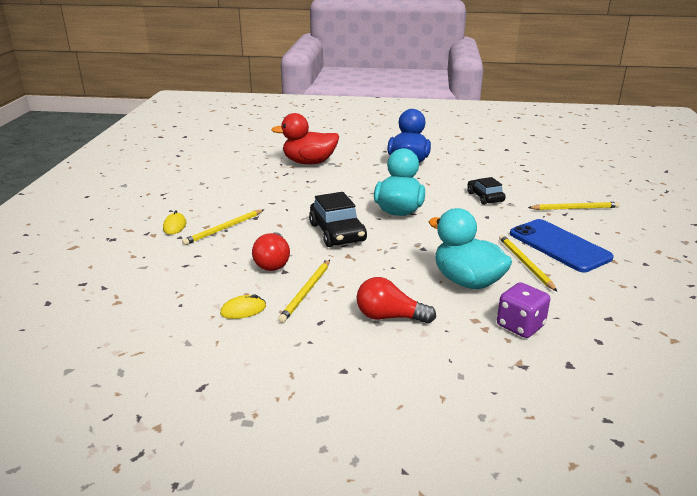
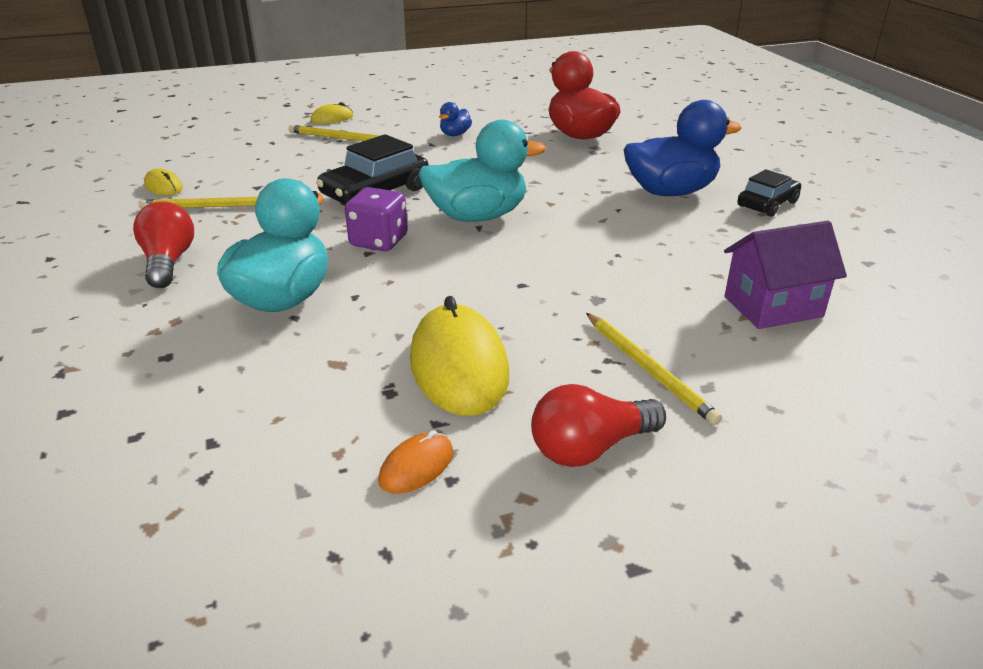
camera: 65 degrees right, 5 degrees up
(264, 193) = (455, 134): none -> blue duck
(273, 262) = (275, 177): red light bulb -> red light bulb (590, 448)
(485, 197) = (600, 272): black car -> black car (767, 204)
(520, 326) = (166, 358): purple dice -> purple dice (379, 241)
(525, 264) = (367, 340): yellow pencil -> none
(534, 174) = (773, 307): none -> purple house
(559, 246) = (459, 366): blue phone -> yellow mouse
(636, 269) = (416, 467): none -> orange mouse

